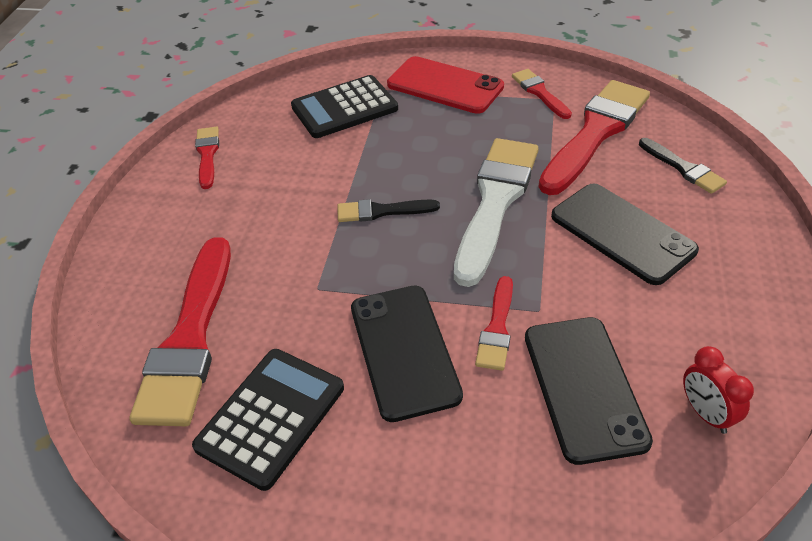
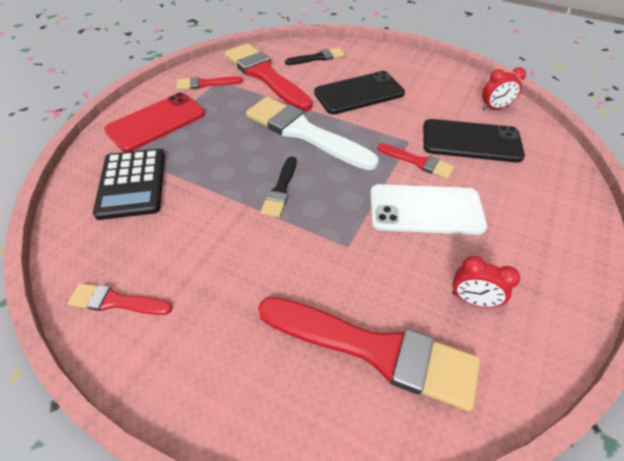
camera: 75 degrees left, 5 degrees up
(271, 417) = (472, 300): black calculator -> red clock
(404, 351) = (425, 209): black phone -> white phone

